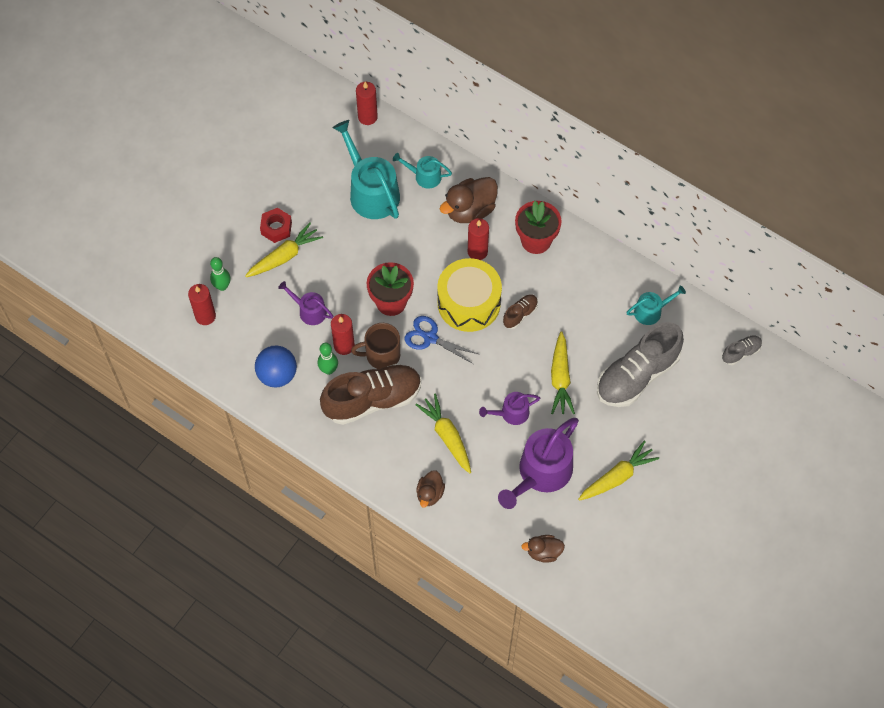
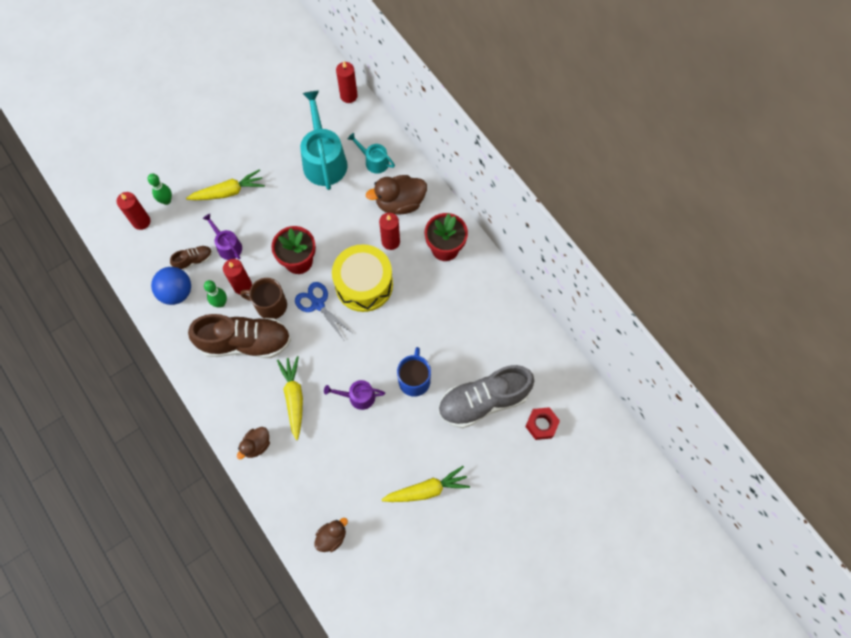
camera: 20 degrees right, 5 degrees up
(276, 228) = (232, 166): red nut -> red nut (541, 425)
(520, 314) = (403, 309): brown shoe -> brown shoe (194, 260)
(541, 473) = (361, 461): purple watering can -> none
(543, 552) = (332, 537): brown duck -> brown duck turned 120 degrees clockwise
(560, 378) = (414, 380): yellow carrot -> blue mug
(651, 311) = (520, 346): turquoise watering can -> none
(741, 352) = (586, 413): grey shoe -> none

